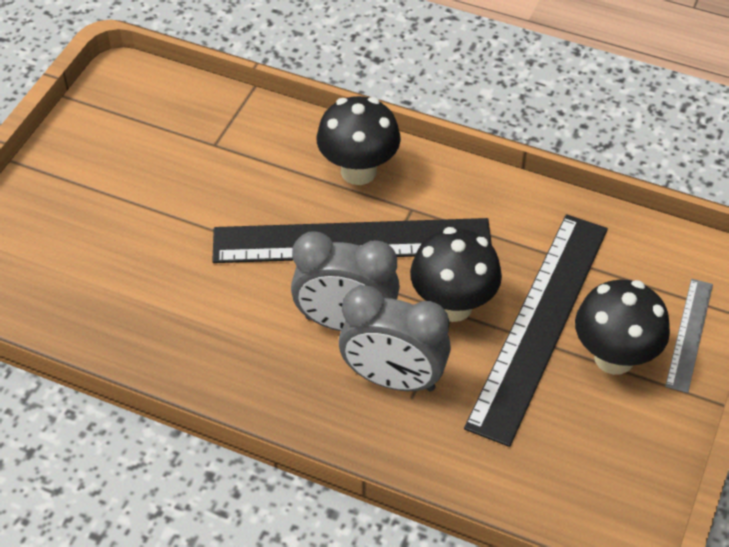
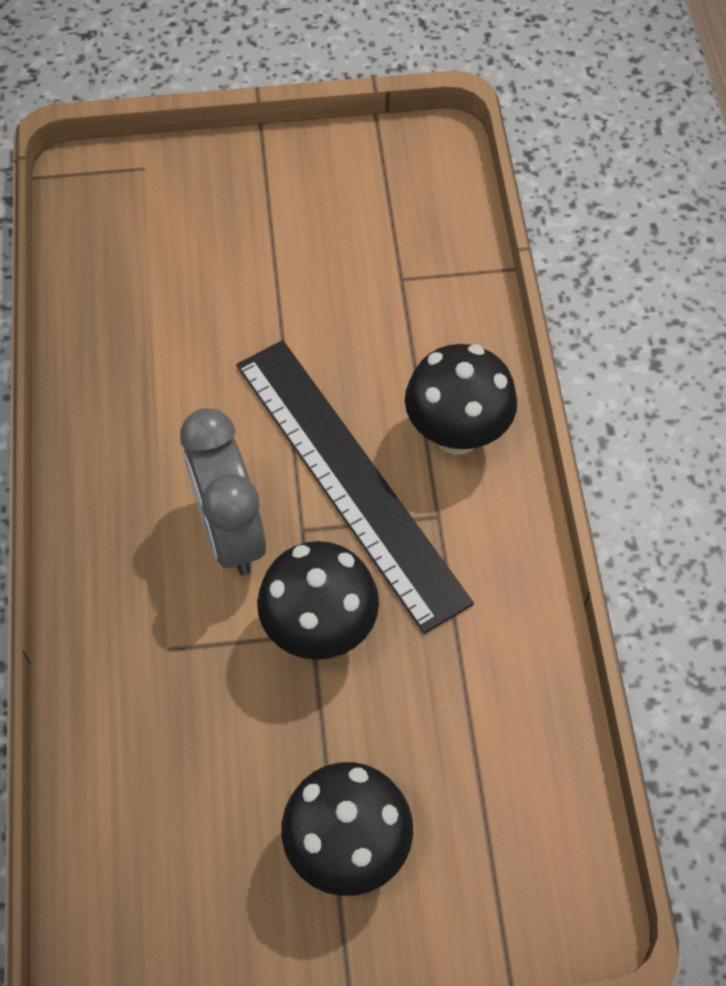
camera: 60 degrees right, 10 degrees up
(393, 379) = (181, 618): grey clock -> none
(540, 324) = (349, 737): black ruler -> none
(689, 334) = (438, 925): grey ruler -> none

